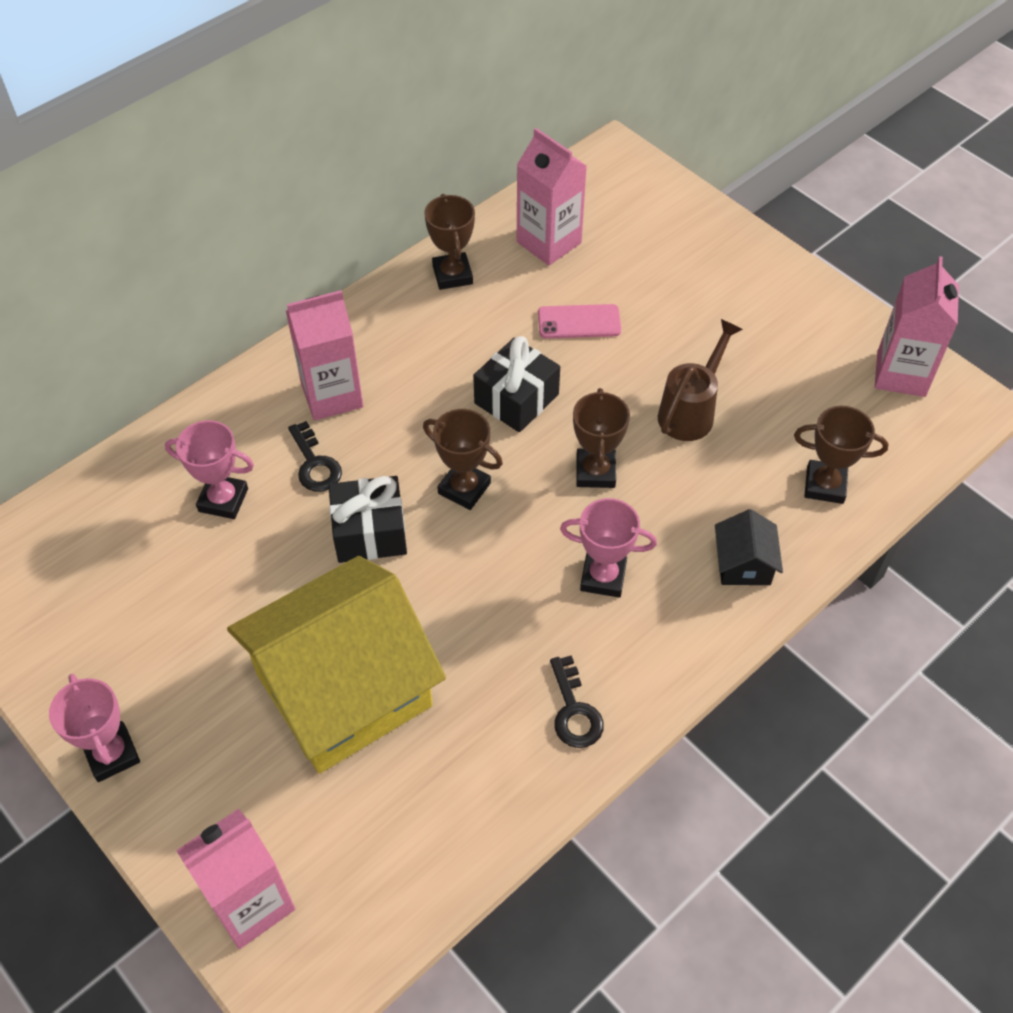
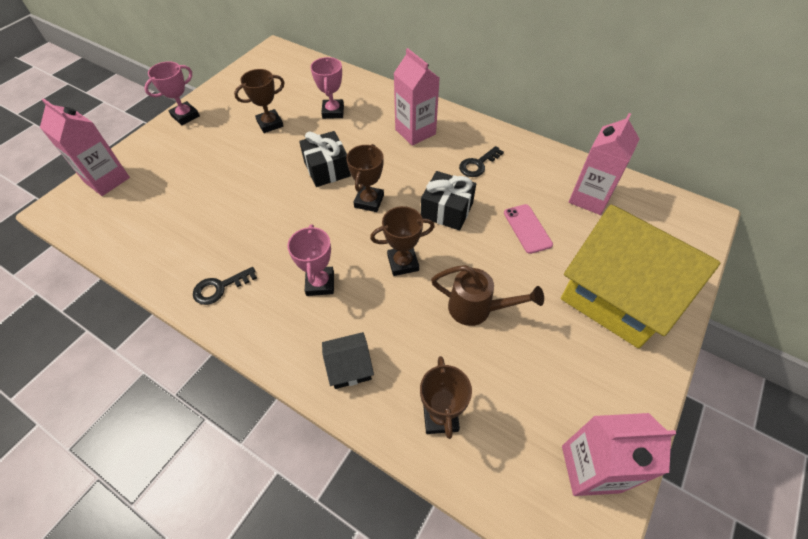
camera: 75 degrees right, 0 degrees up
(315, 464) = (366, 137): black key -> black key (478, 164)
(344, 689) = (225, 183): yellow house -> yellow house (617, 295)
(452, 275) = (532, 159): brown trophy -> brown trophy (270, 124)

